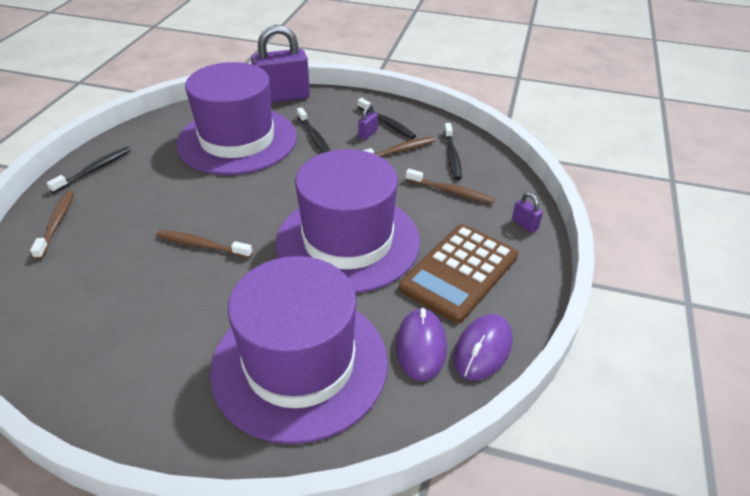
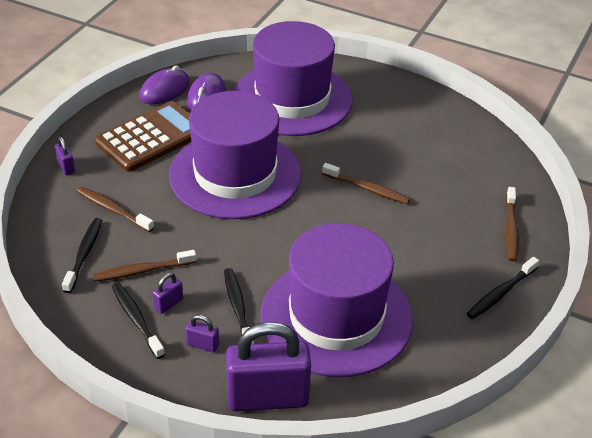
camera: 170 degrees left, 0 degrees up
(333, 116) = (203, 345): none -> purple padlock

